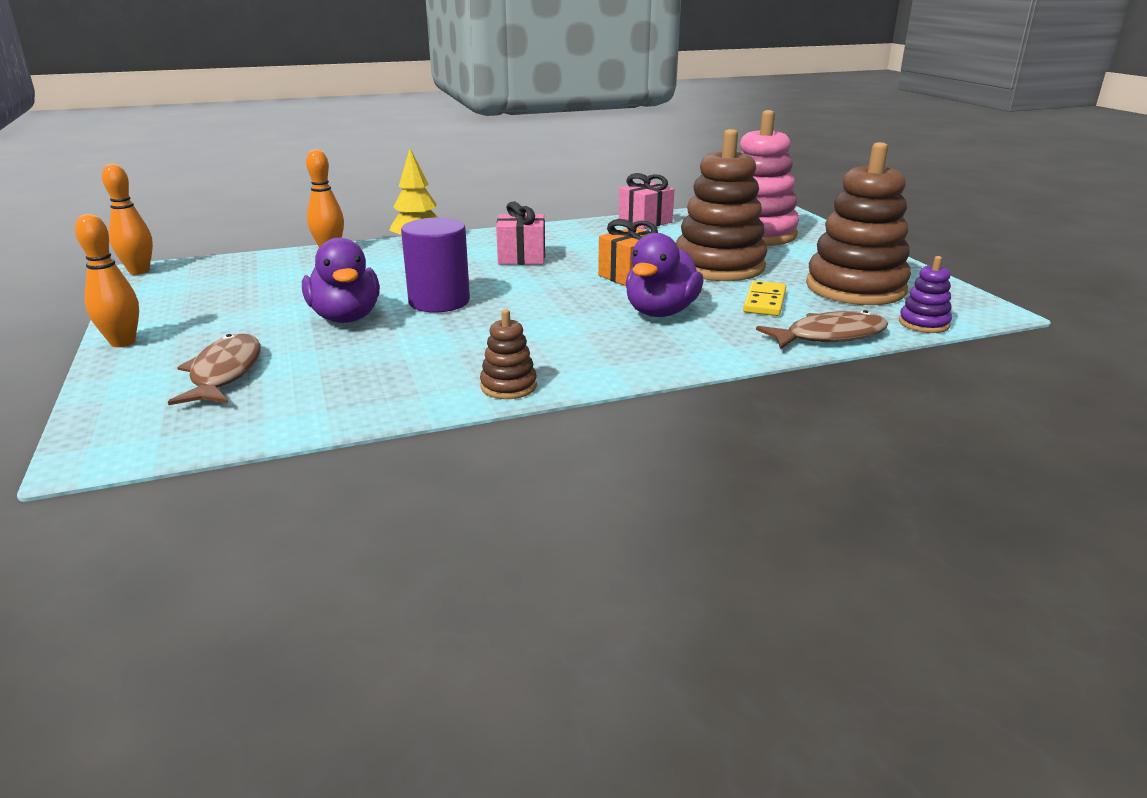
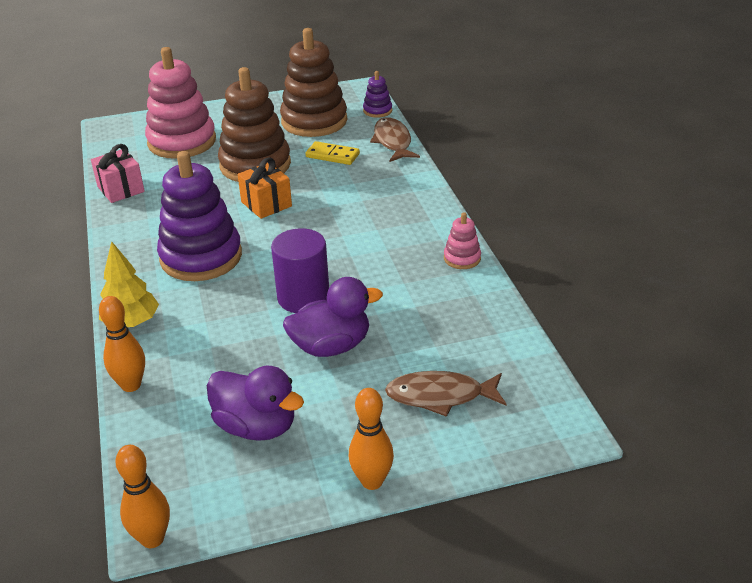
camera: 85 degrees left, 10 degrees up
(508, 386) = (462, 258): brown stacking toy -> pink stacking toy
(521, 257) = (201, 257): pink gift -> purple stacking toy
(661, 312) = (344, 196): purple duck -> purple duck (256, 426)

